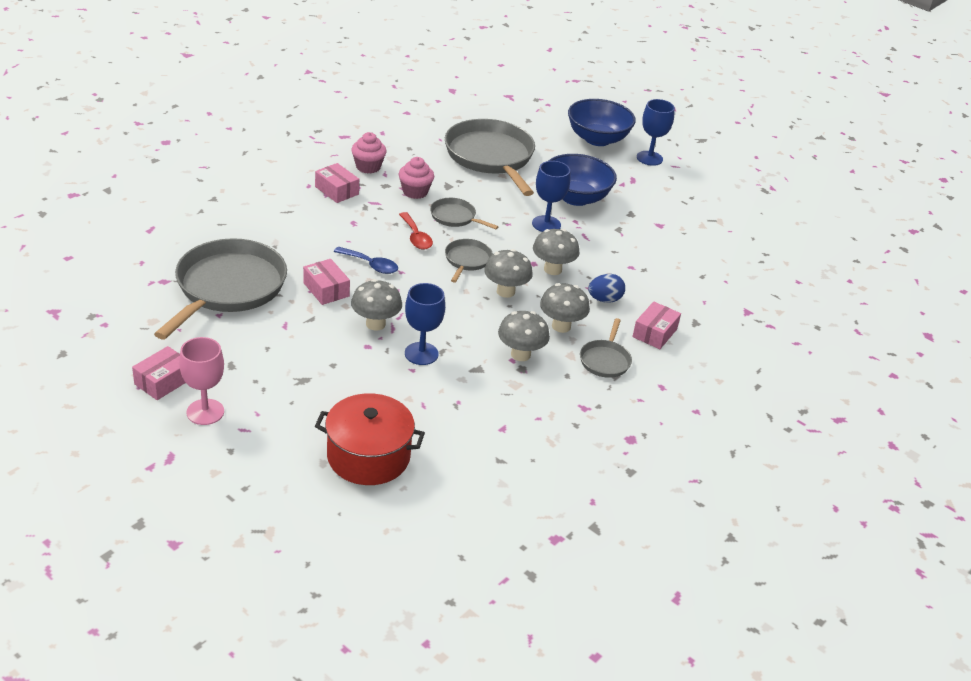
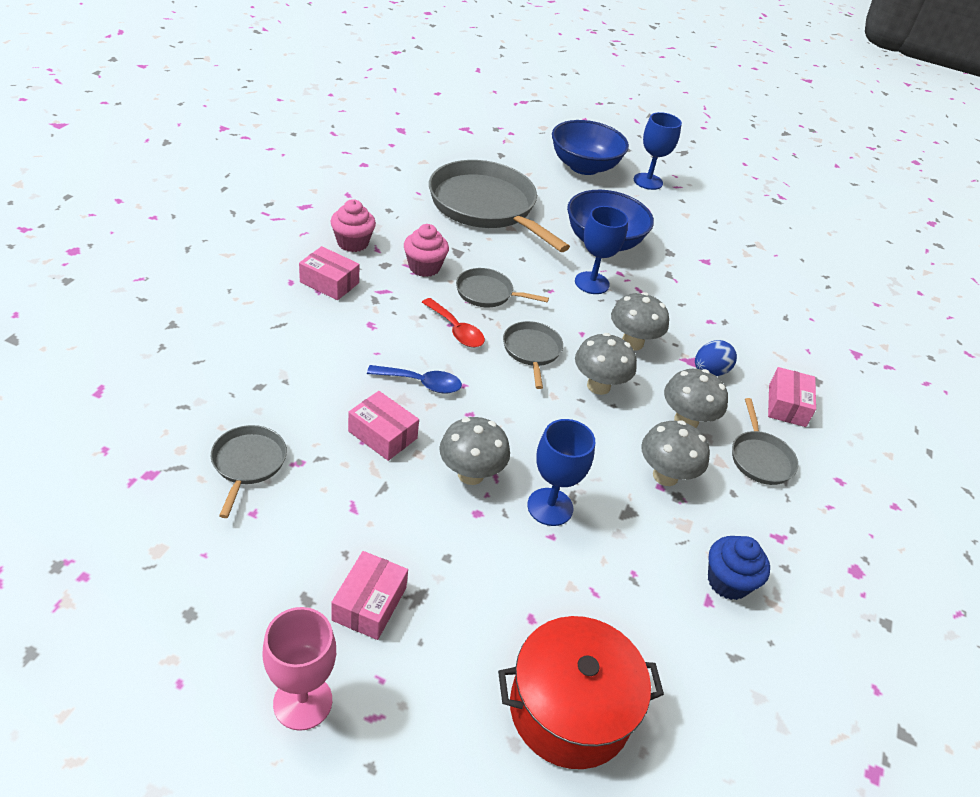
camera: 20 degrees left, 5 degrees up
(163, 381) = (215, 661): pink box -> pink box (369, 603)
(228, 287) = (248, 463): grey pan -> grey pan, size x0.47
(525, 422) = (728, 582): none -> blue cupcake

